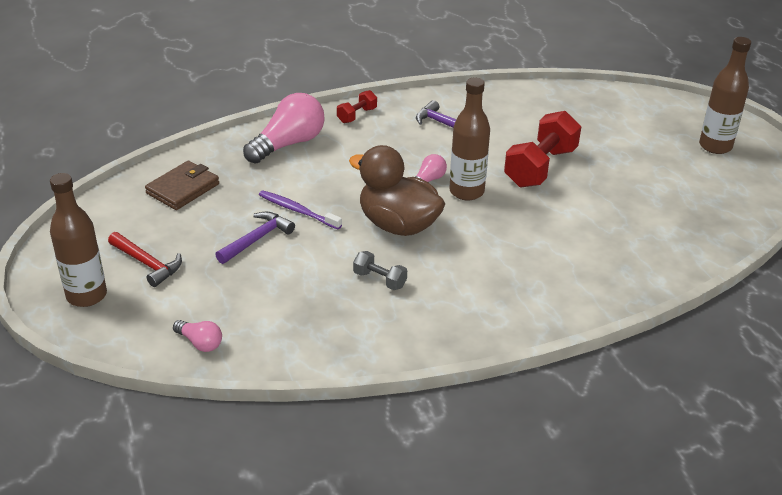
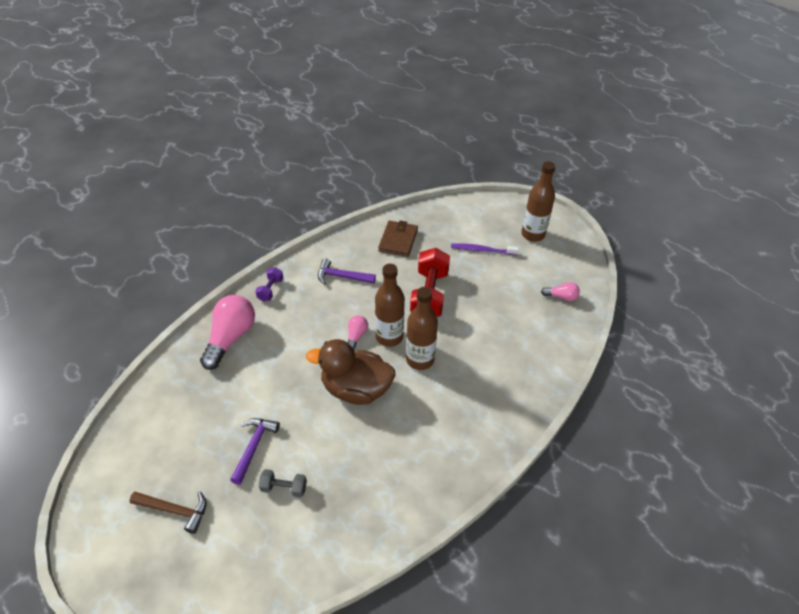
camera: 25 degrees left, 10 degrees up
(86, 295) = (138, 568): brown bottle -> brown bottle (420, 360)
(147, 263) = (175, 510): red hammer -> brown hammer
(183, 189) = (165, 417): brown wallet -> brown wallet (398, 240)
(200, 343) = (261, 576): pink light bulb -> pink light bulb (561, 297)
(297, 210) = (272, 404): purple toothbrush -> purple toothbrush (482, 250)
(357, 115) = (270, 290): red dumbbell -> purple dumbbell
(379, 280) = (369, 449): grey dumbbell -> grey dumbbell (284, 488)

